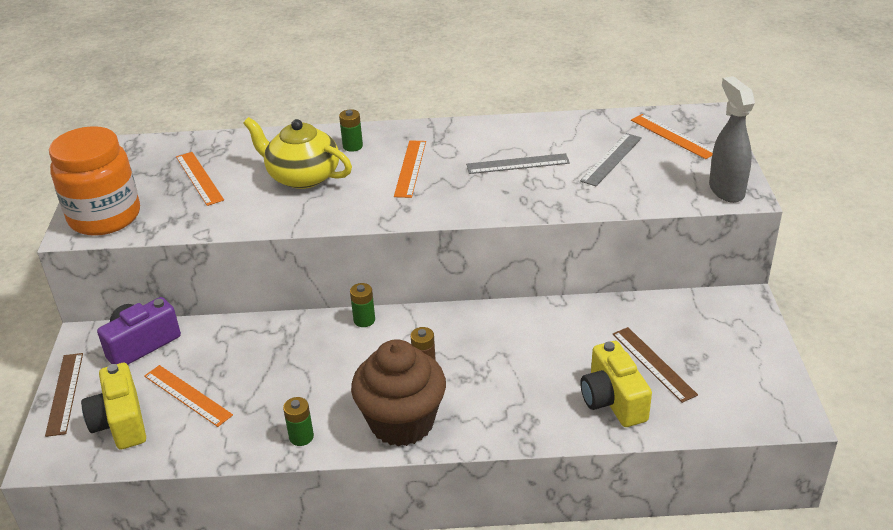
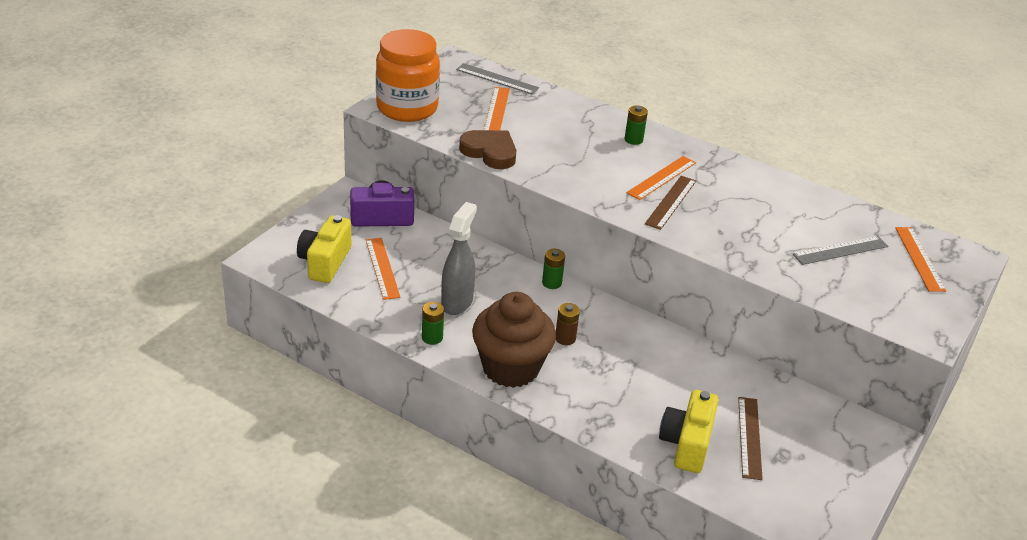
camera: 30 degrees right, 0 degrees up
(65, 393) = (307, 224): brown ruler -> brown ruler (671, 202)
(231, 220) = (490, 152): none -> brown heart
(302, 176) = (572, 144): yellow teapot -> none
(518, 164) = (754, 216): grey ruler -> grey ruler (497, 79)
(726, 190) = (917, 324): grey spray bottle -> grey spray bottle (457, 302)

